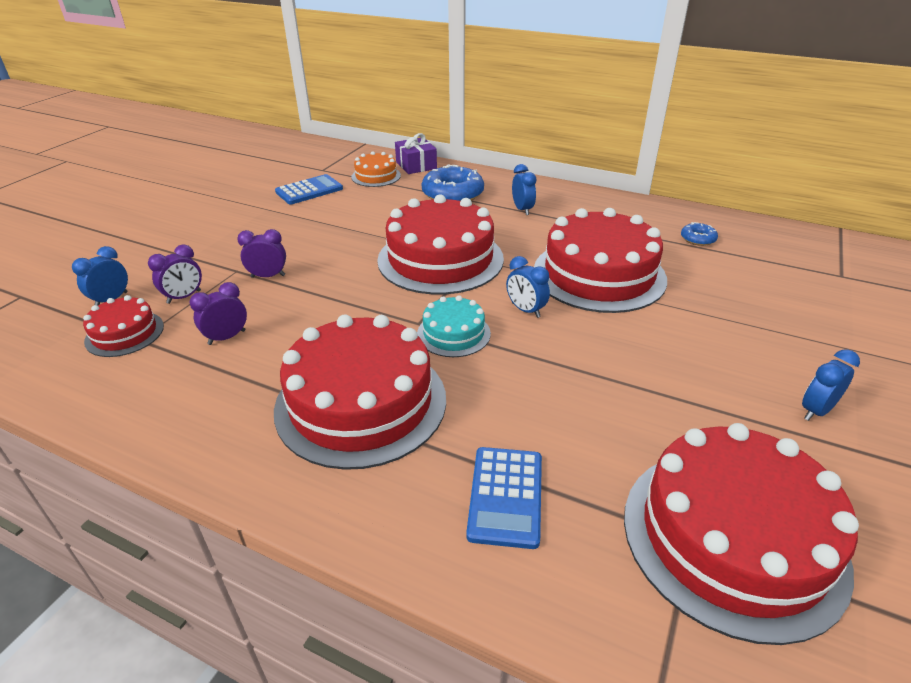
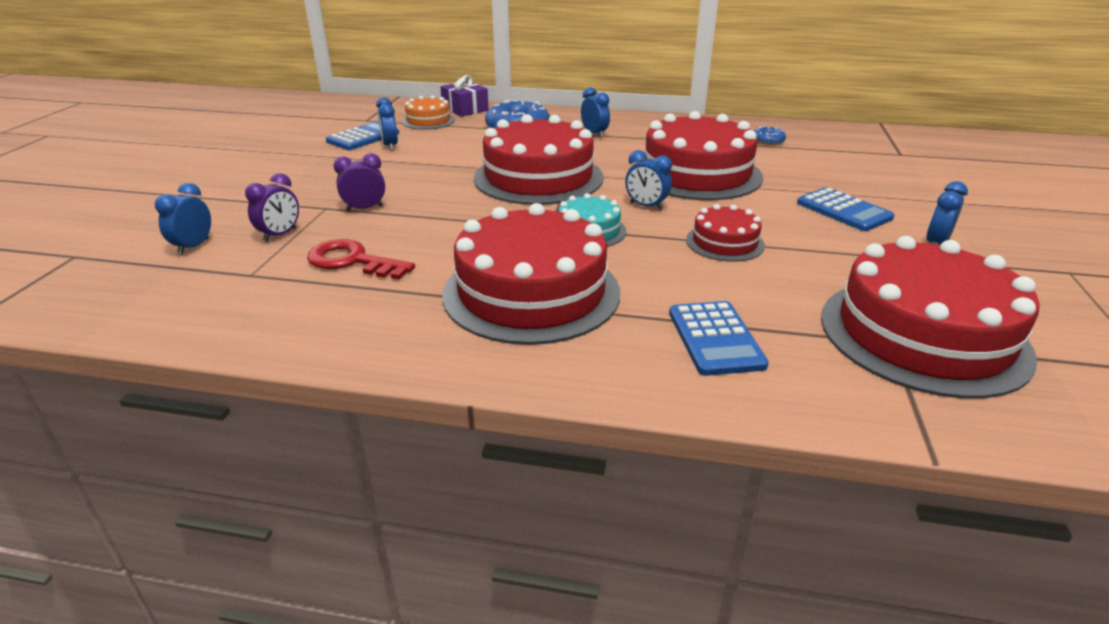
camera: 15 degrees left, 5 degrees down
(124, 333) = (230, 272): red cake -> red cake (724, 242)
(227, 337) = (352, 261): purple clock -> red key
(327, 203) = (390, 146): none -> blue clock
(733, 347) = (843, 210): none -> blue calculator

